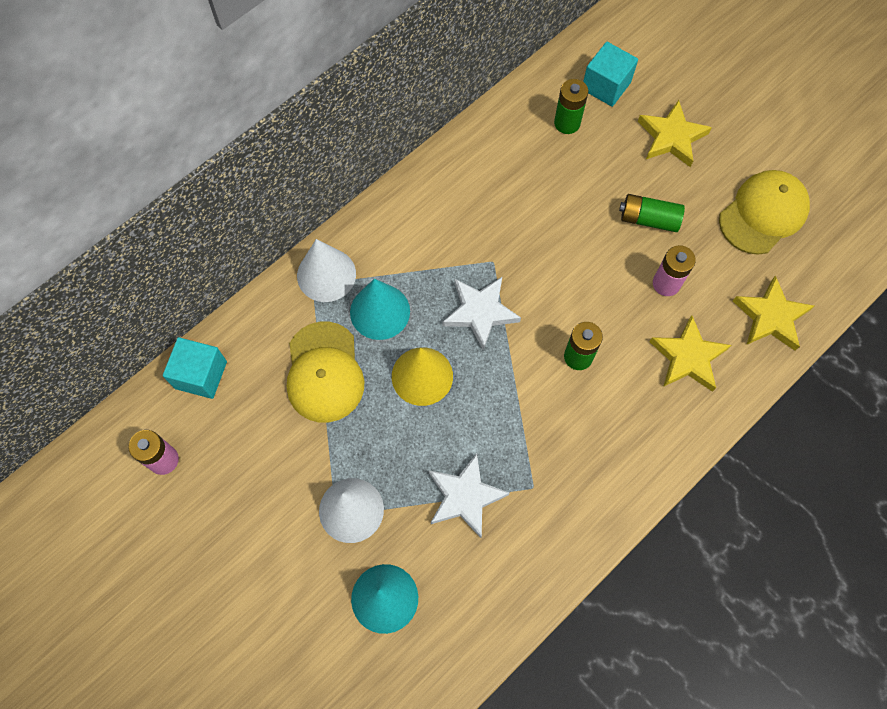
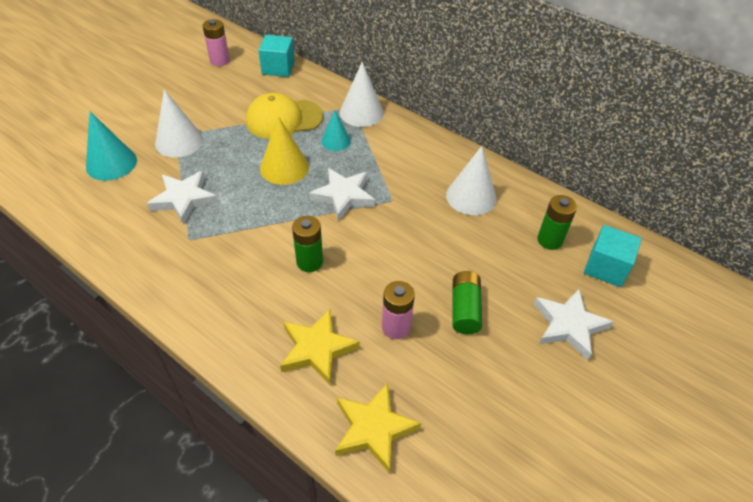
camera: 80 degrees right, 20 degrees down
(380, 311) = (336, 141): turquoise cone -> turquoise cone, size x0.63
(496, 180) = (471, 196): none -> white cone
(671, 137) = (569, 326): yellow star -> white star
(763, 213) = (503, 419): yellow cap -> none

